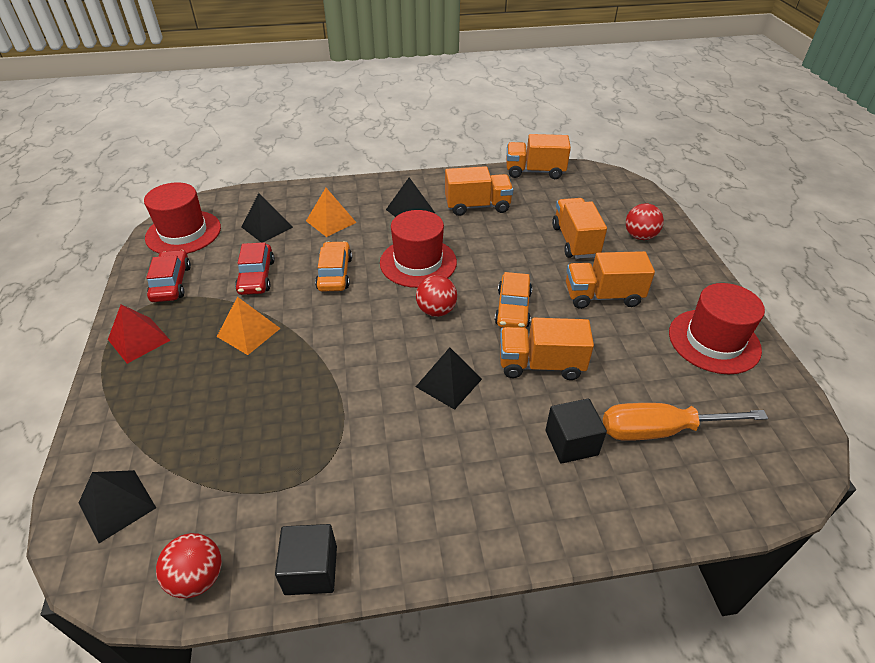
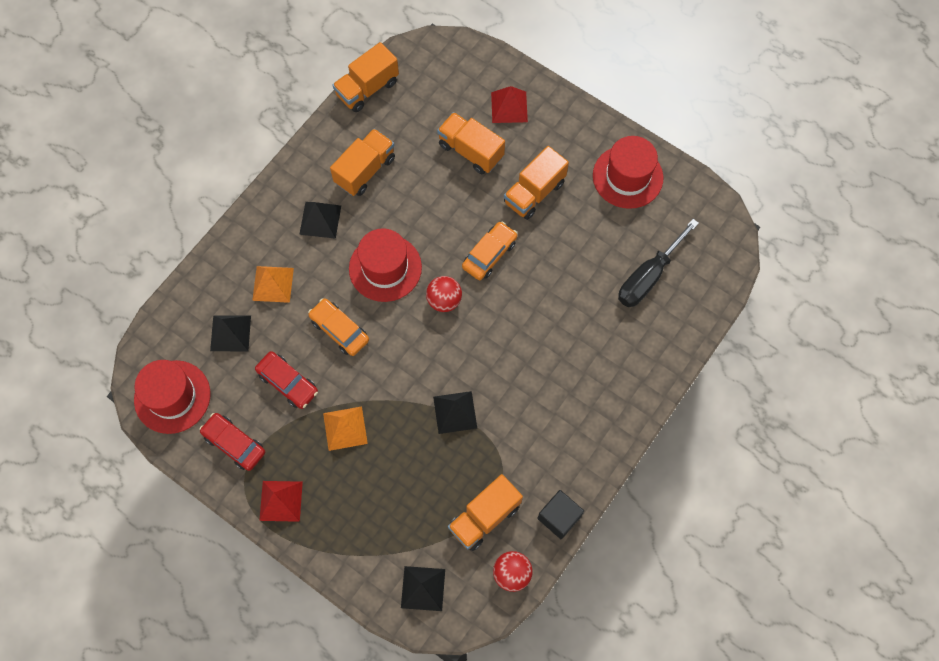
camera: 45 degrees left, 25 degrees up
(449, 383) = (510, 348): black pyramid -> black pyramid (455, 412)
(513, 308) = (489, 254): orange car -> orange car turned 105 degrees counterclockwise
(540, 364) = (548, 286): orange truck -> orange truck (484, 517)
(571, 442) = (611, 327): black cube -> none
(640, 236) = (509, 107): red ball -> red pyramid
(660, 430) = (648, 276): orange screwdriver -> black screwdriver

